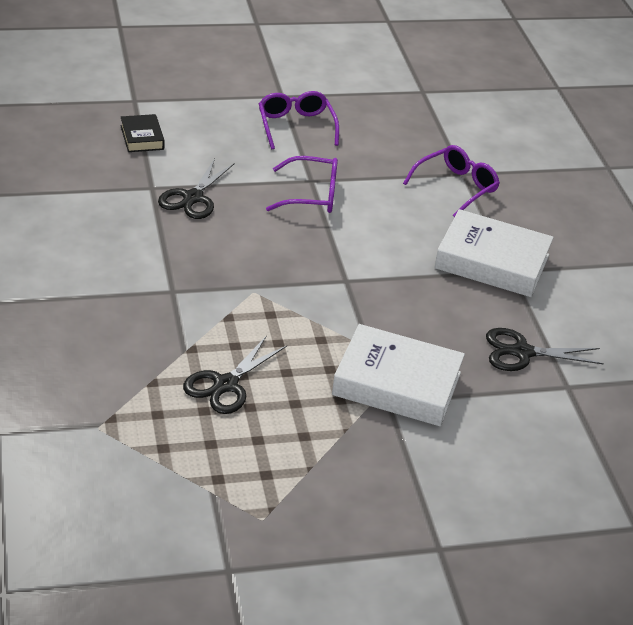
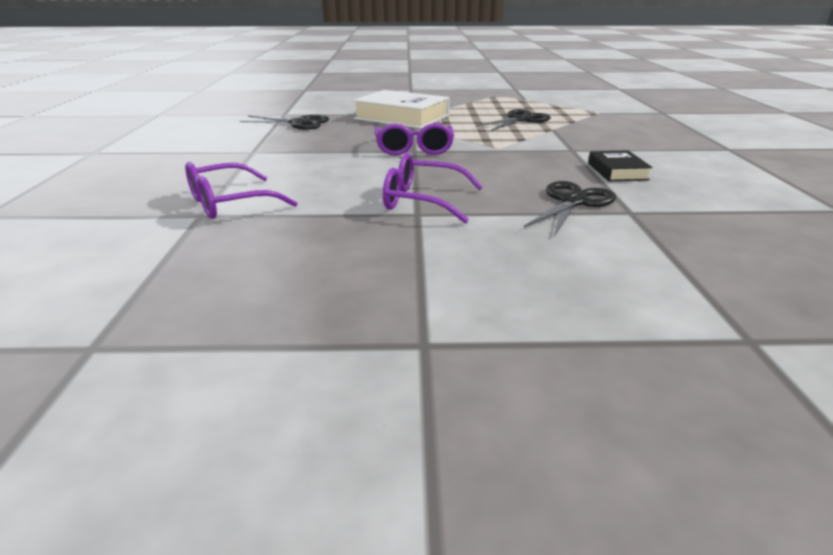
camera: 165 degrees left, 10 degrees down
(142, 137) = (684, 269): black book -> black book (617, 171)
(296, 126) = (414, 281): purple glasses -> purple glasses (414, 149)
(492, 262) = (264, 156): white book -> none

